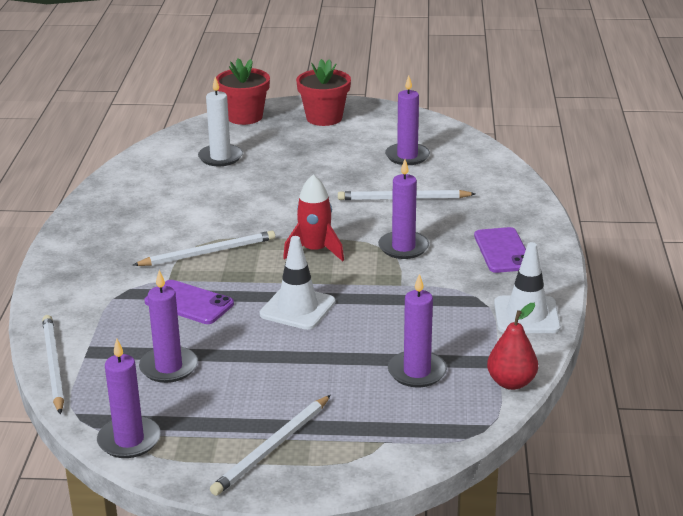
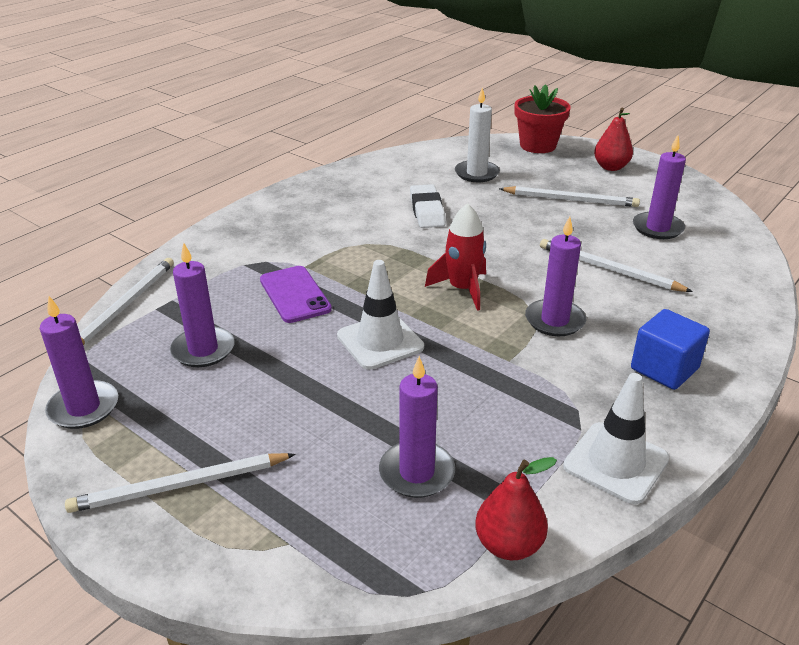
camera: 35 degrees right, 5 degrees up
(208, 252) = (367, 254): white pencil -> white pencil (571, 200)
(216, 202) = (427, 211): none -> white eraser
(324, 118) = (610, 167): red flower pot -> red pear
(503, 251) = (664, 369): purple phone -> blue cube

